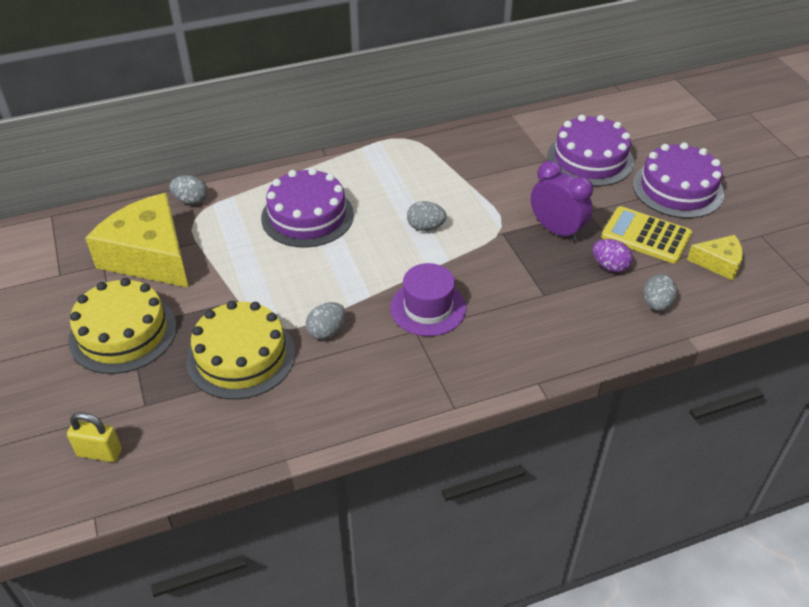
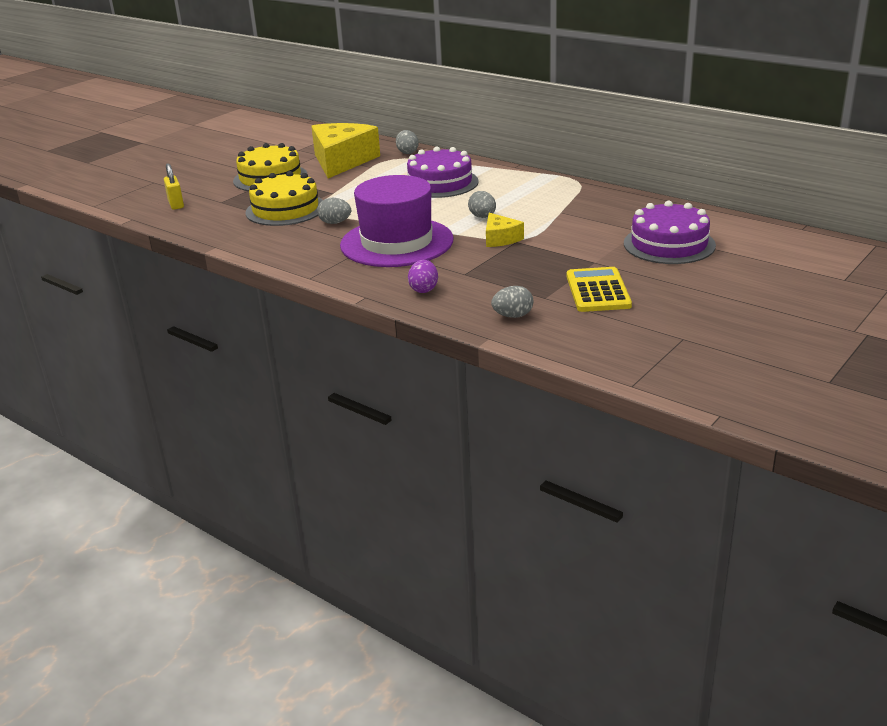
camera: 60 degrees right, 15 degrees down
(428, 308) = (397, 242): purple hat -> purple hat, size x1.76
(556, 230) = (549, 257): purple clock -> none
(609, 266) = (534, 287): purple egg -> purple egg (424, 289)
(677, 189) = (690, 287): purple cake -> none
(718, 263) = (608, 328): yellow cheese -> yellow cheese (500, 238)

